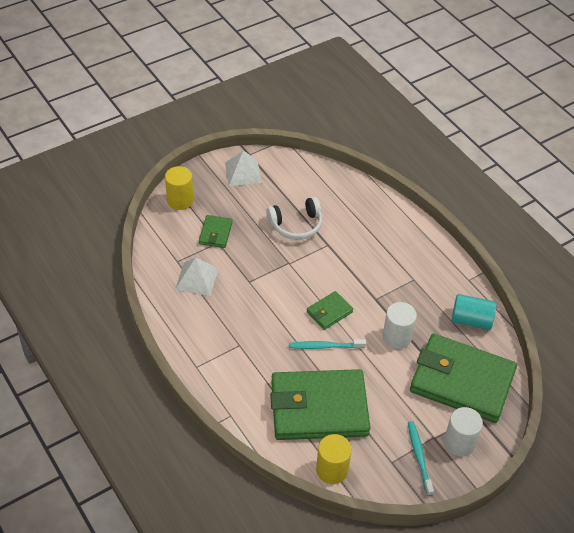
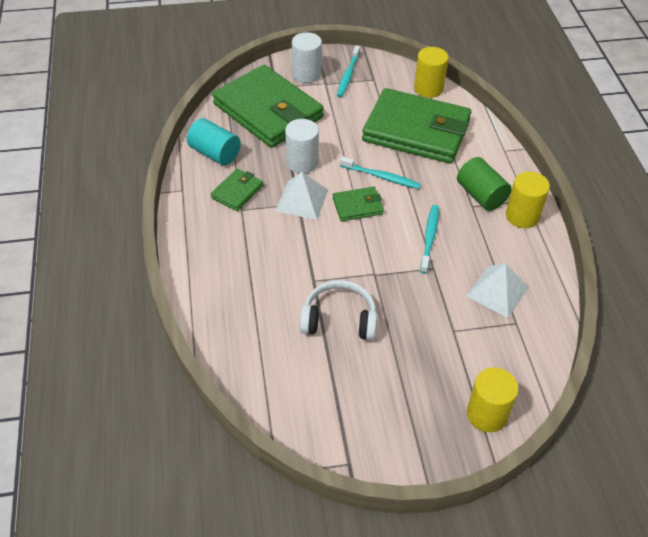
camera: 155 degrees left, 0 degrees up
(195, 349) = (522, 216): none -> yellow cylinder
(215, 233) = (452, 344): green wallet -> green wallet (237, 192)
(235, 357) = (481, 195): none -> green cylinder
(243, 172) = (374, 431): white pyramid -> white pyramid (301, 200)
(262, 304) = (429, 237): none -> turquoise toothbrush

